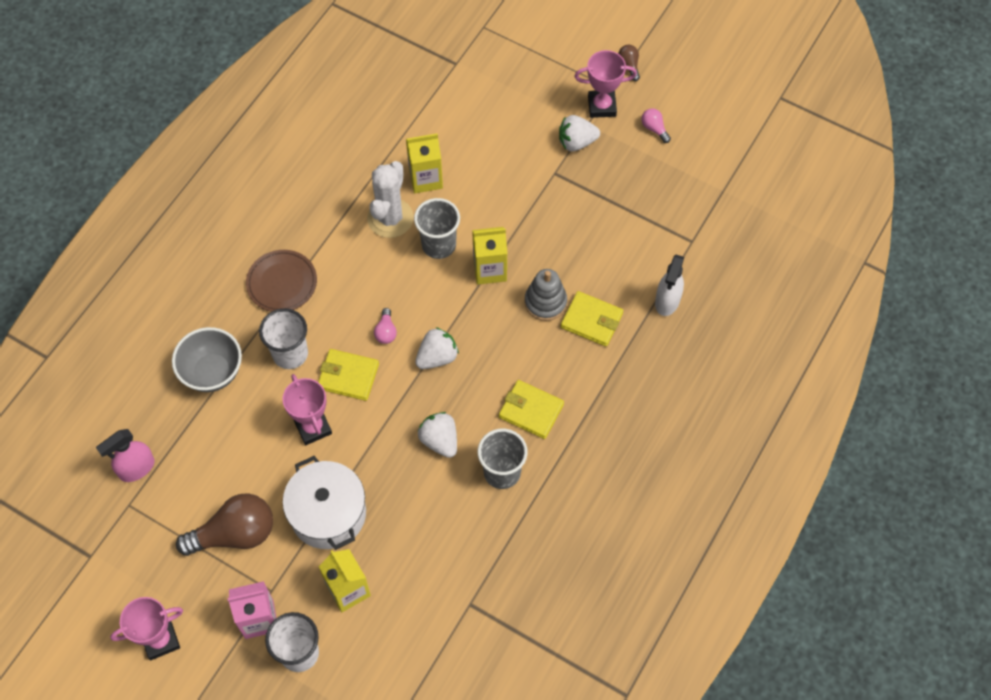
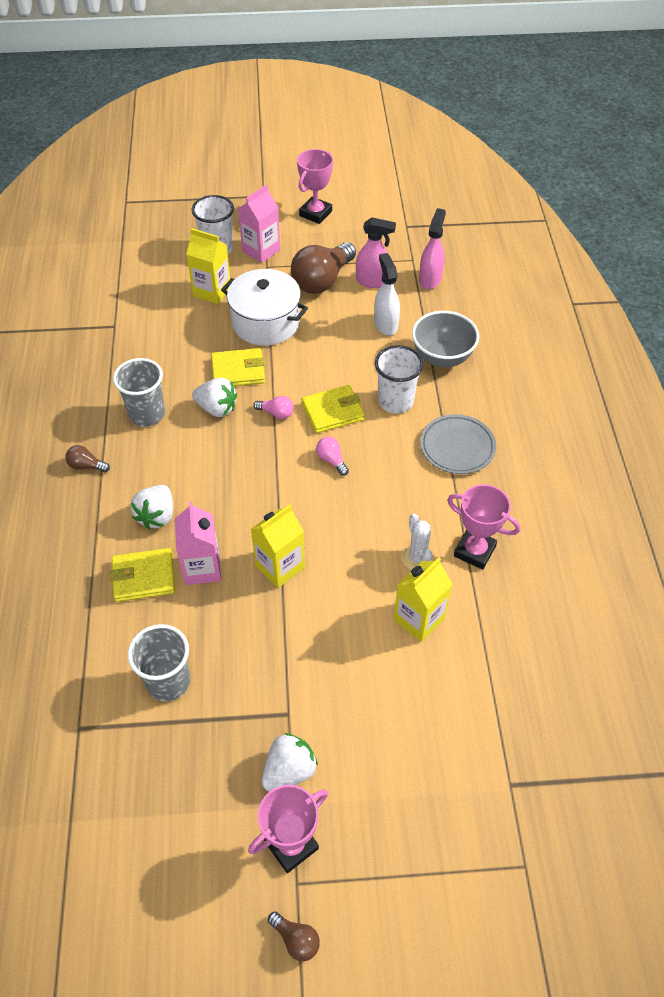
camera: 145 degrees right, 10 degrees down
(190, 501) = (373, 281): none -> pink spray bottle
(282, 283) = (457, 447): brown plate -> grey plate
(313, 427) = (327, 365): pink trophy -> pink trophy (474, 551)
(390, 218) = (417, 558): white cactus -> white cactus, size x0.58
(437, 357) = (269, 465): white strawberry -> white strawberry (157, 516)
(439, 245) = (349, 561): grey cup -> grey cup (168, 681)
(531, 411) = (152, 470): yellow wallet -> yellow wallet (238, 371)
(545, 302) = (202, 568): grey stacking toy -> pink carton
(582, 448) = (86, 466): none -> brown light bulb
(654, 129) = (204, 856): pink light bulb -> pink light bulb (276, 413)
(667, 301) = (73, 642): white spray bottle -> white spray bottle (385, 324)

